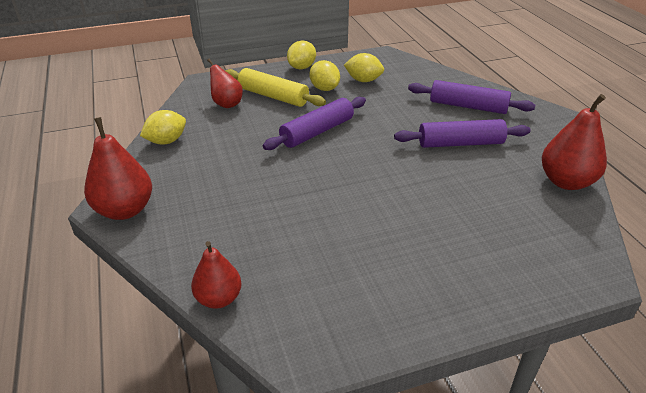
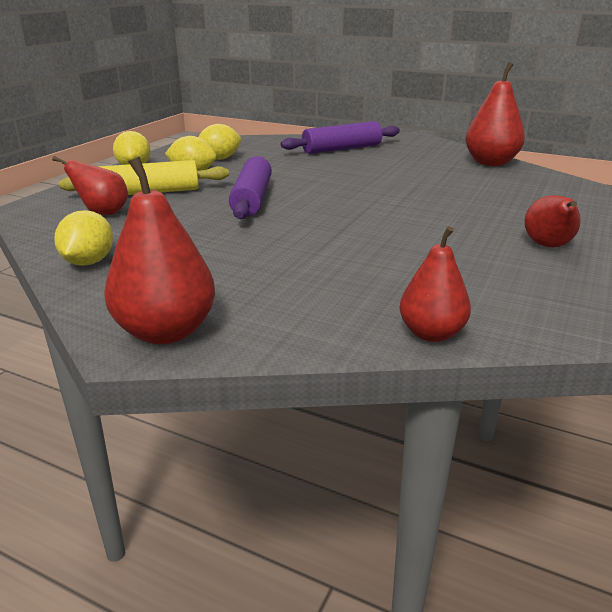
camera: 45 degrees left, 10 degrees down
(421, 290) = (548, 246): none -> red pear
(460, 143) = (384, 168): purple rolling pin -> none

